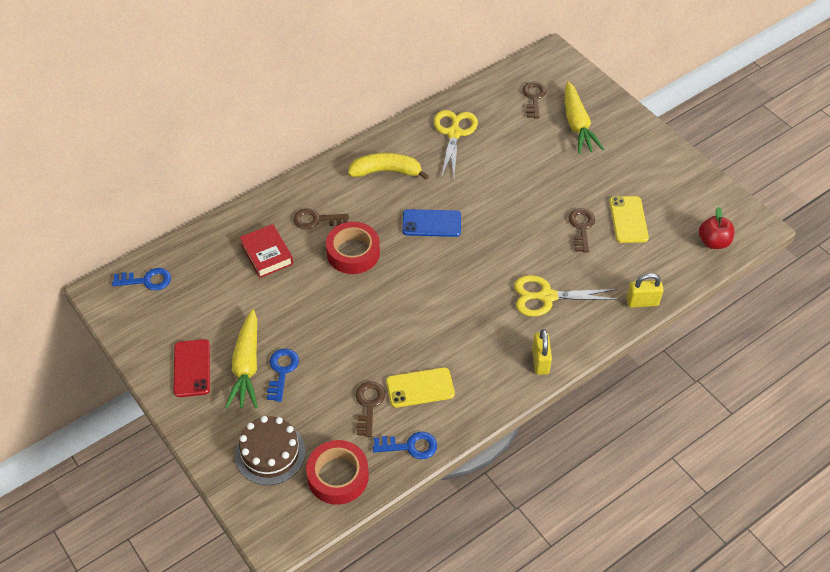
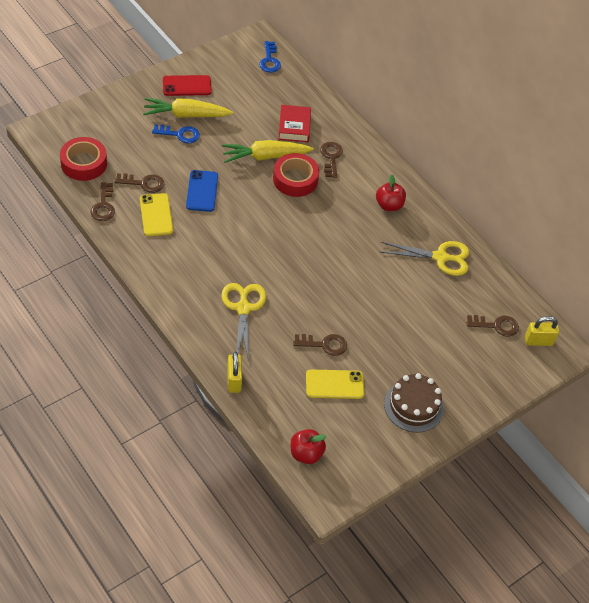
camera: 85 degrees right, 0 degrees up
(267, 254) = (294, 127): red book -> red book turned 60 degrees counterclockwise
(270, 453) = (108, 127): brown cake -> brown cake (413, 406)
(386, 171) = (389, 205): yellow banana -> red apple
(410, 446) = (103, 206): blue key -> brown key
(431, 223) = (328, 233): blue phone -> blue phone (202, 191)
(540, 361) = (174, 296): yellow padlock -> yellow padlock (538, 341)
(577, 125) = (461, 358): yellow carrot -> yellow carrot (265, 156)

